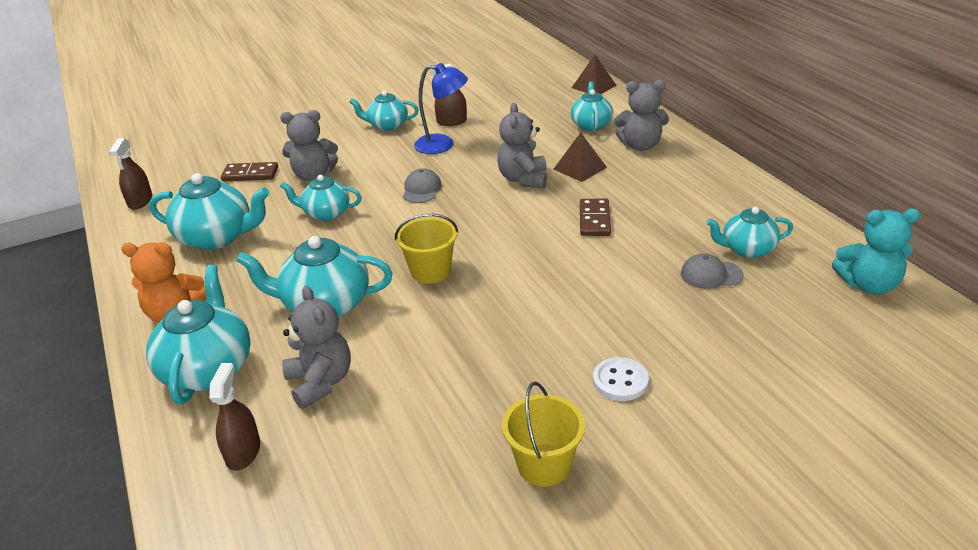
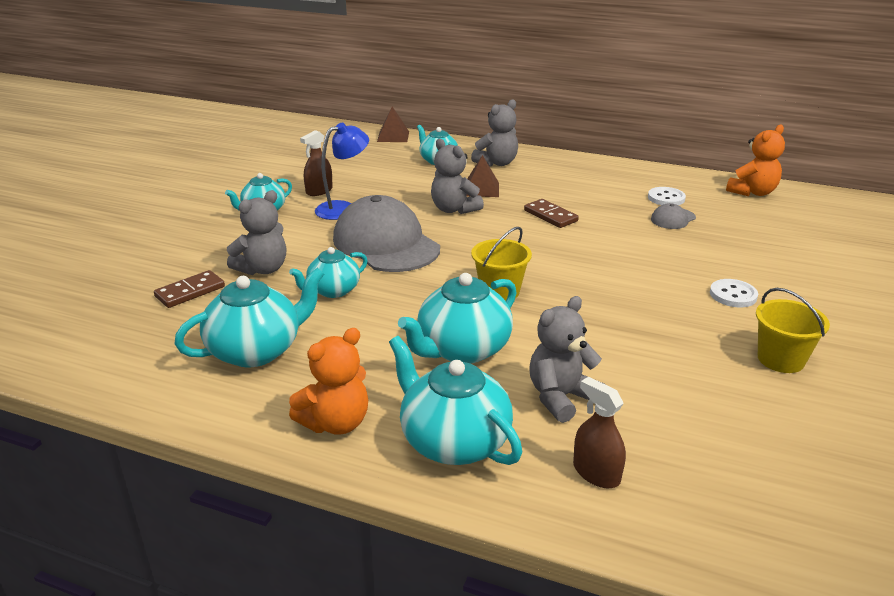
camera: 45 degrees left, 5 degrees down
(140, 201) = (95, 360): brown spray bottle -> none
(320, 382) = (561, 397): grey teddy bear -> grey teddy bear turned 60 degrees counterclockwise
(421, 189) = (386, 243): grey cap -> grey cap, size x2.36
(747, 249) = (666, 198): turquoise teapot -> white button
(868, 285) = (752, 192): turquoise teddy bear -> orange teddy bear

